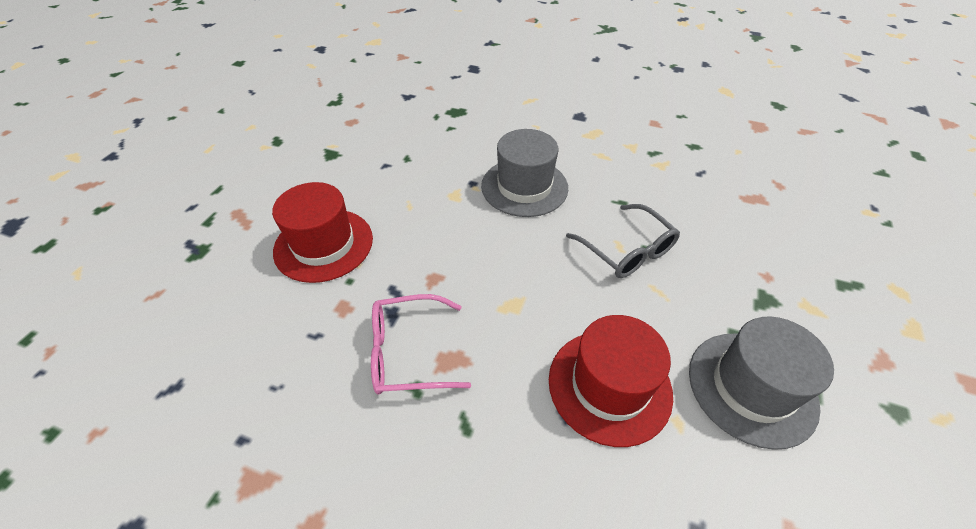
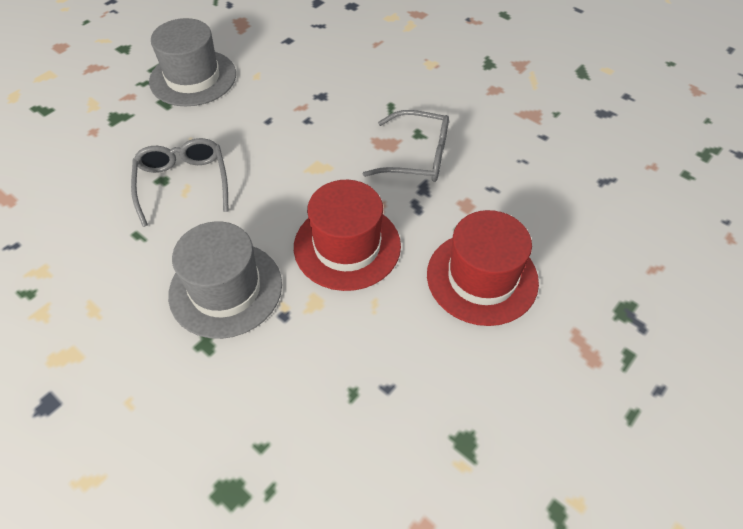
camera: 160 degrees left, 5 degrees up
(408, 352) = (417, 156): pink glasses -> grey glasses
(609, 385) = (283, 101): red hat -> red hat (347, 246)

